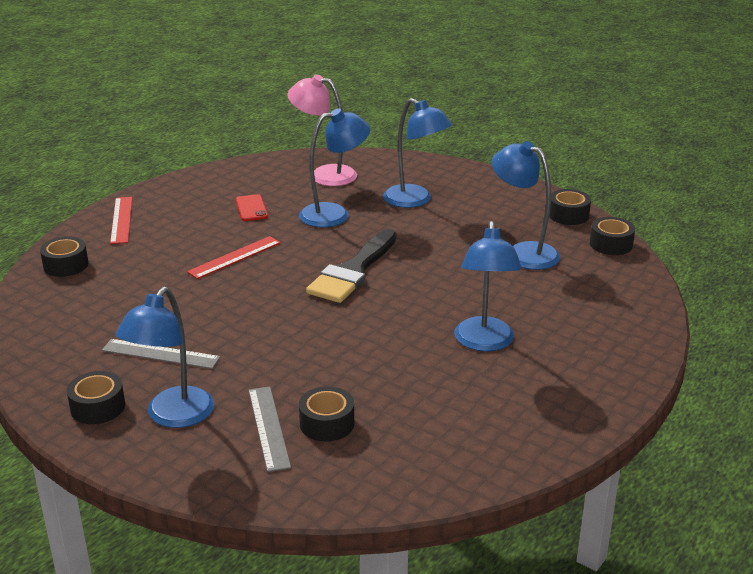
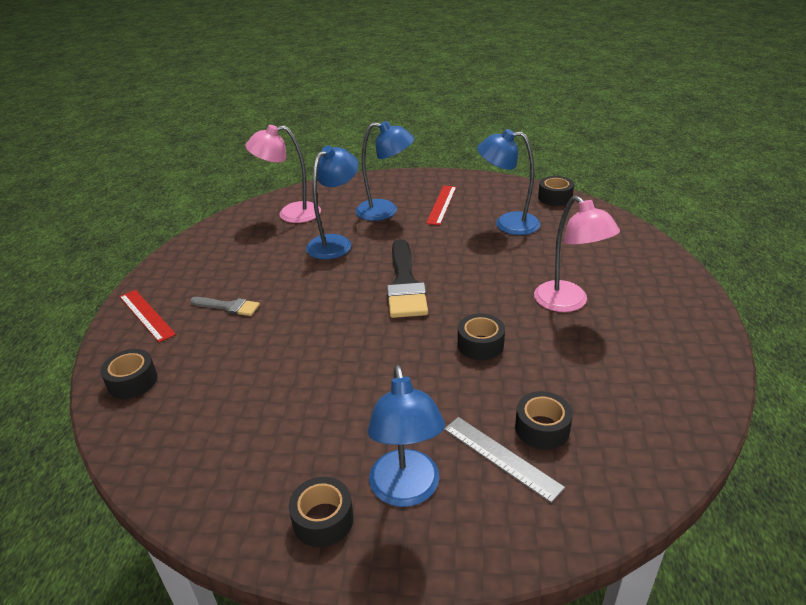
camera: 30 degrees left, 5 degrees up
(161, 354) = (325, 431): grey ruler -> none
(188, 236) = (228, 307): none -> grey brush
(235, 257) = (293, 310): red ruler -> red ruler (442, 204)
(251, 208) = (260, 262): red phone -> none
(484, 343) = (568, 303): blue lamp -> pink lamp
(568, 215) = (503, 186): black tape -> black tape (480, 344)

